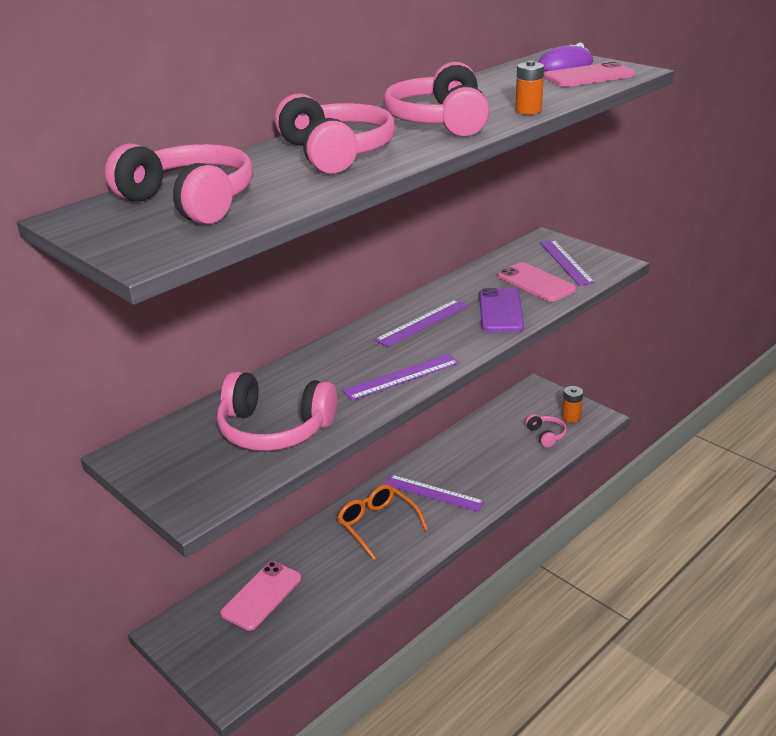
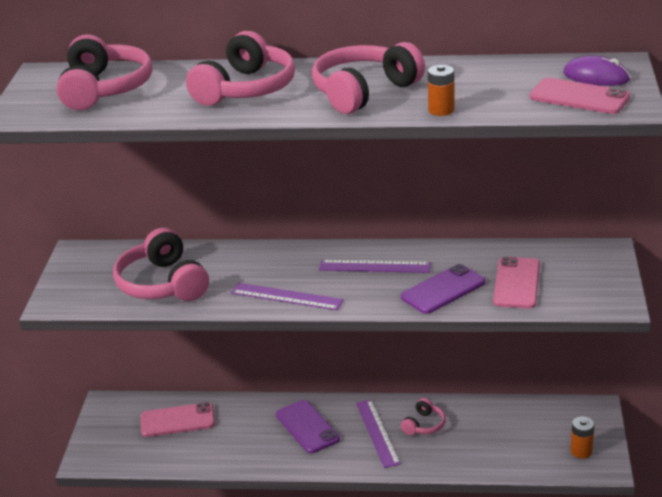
camera: 50 degrees right, 0 degrees up
(377, 524) = (307, 427): orange glasses -> purple phone
(546, 435) = (534, 451): pink headphones -> pink headphones (424, 425)
(566, 262) = (579, 280): purple ruler -> none

